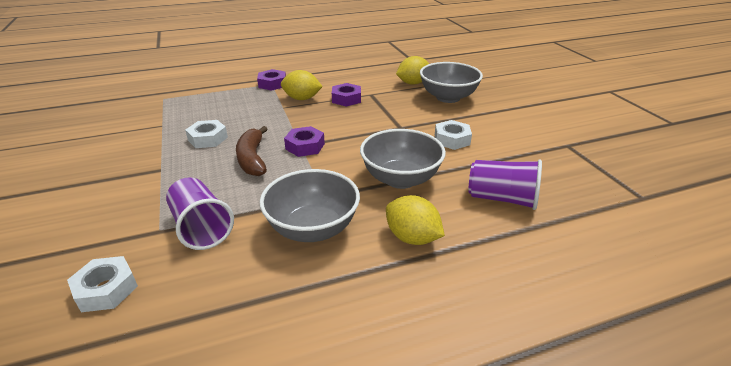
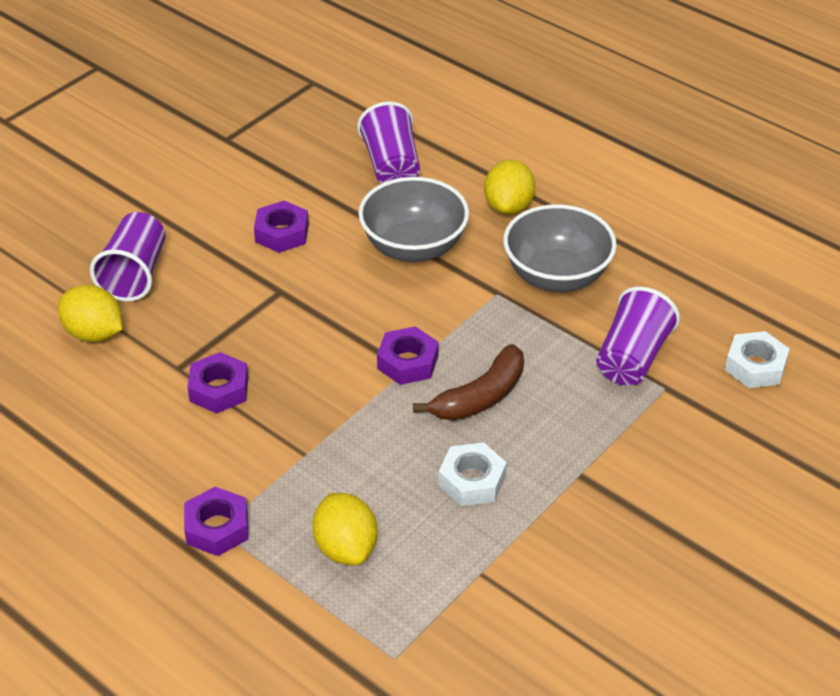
camera: 120 degrees left, 10 degrees up
(302, 99) = (256, 447): yellow lemon -> yellow lemon (346, 548)
(448, 97) = (135, 274): grey bowl -> purple cup
(452, 139) = (282, 233): white nut -> purple nut

